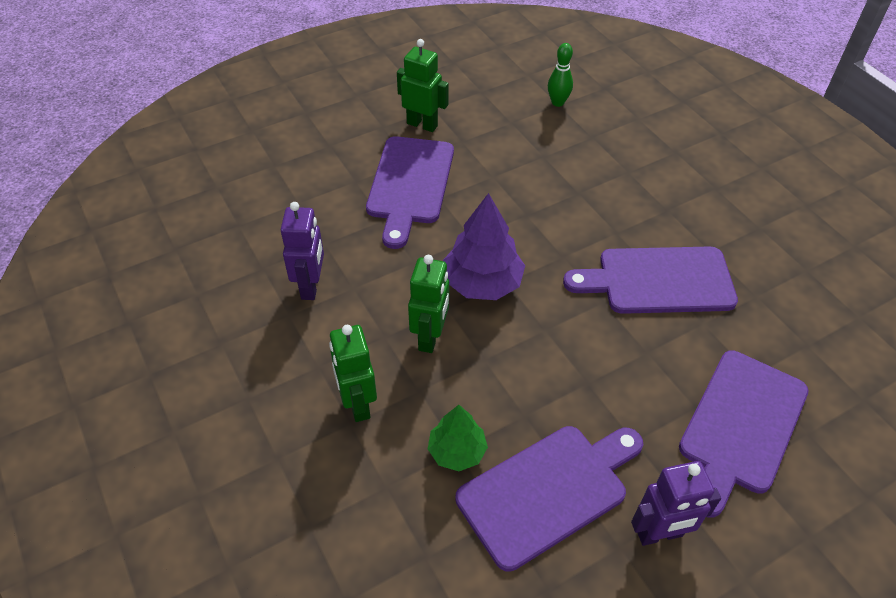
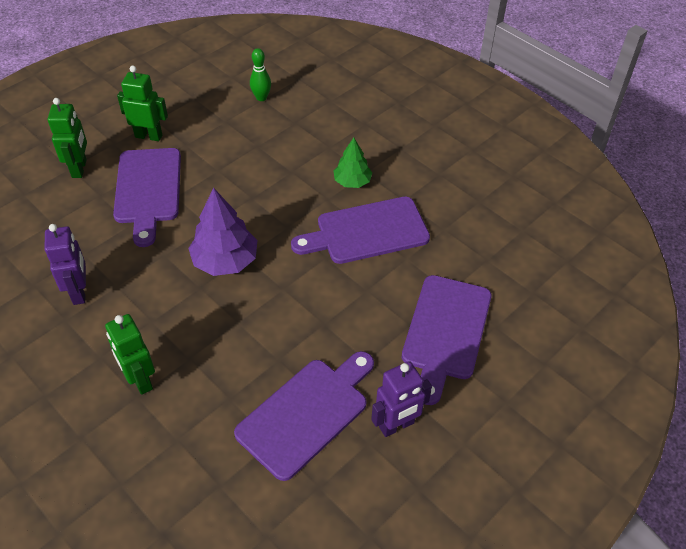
camera: 15 degrees left, 0 degrees up
(430, 337) = (190, 314): green robot -> green robot (79, 168)
(457, 451) = (229, 399): green tree -> green tree (352, 182)

